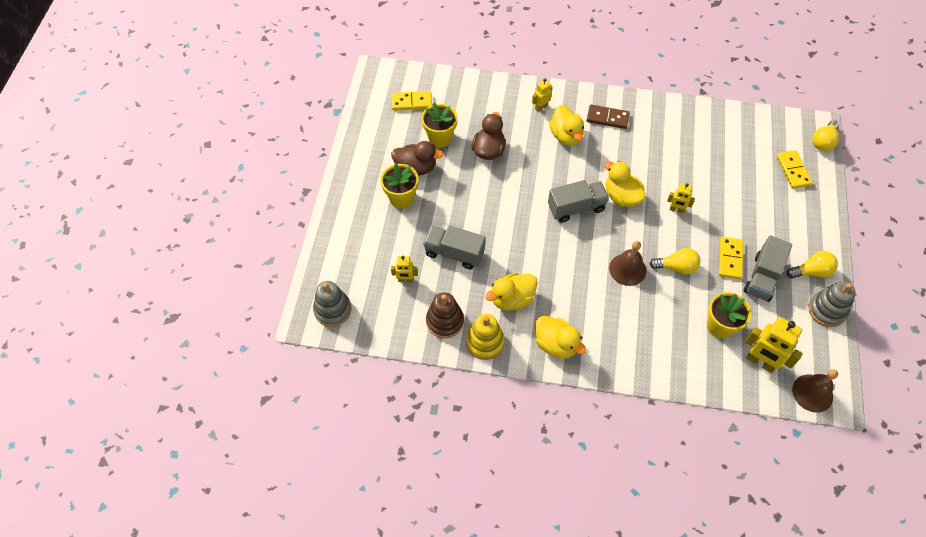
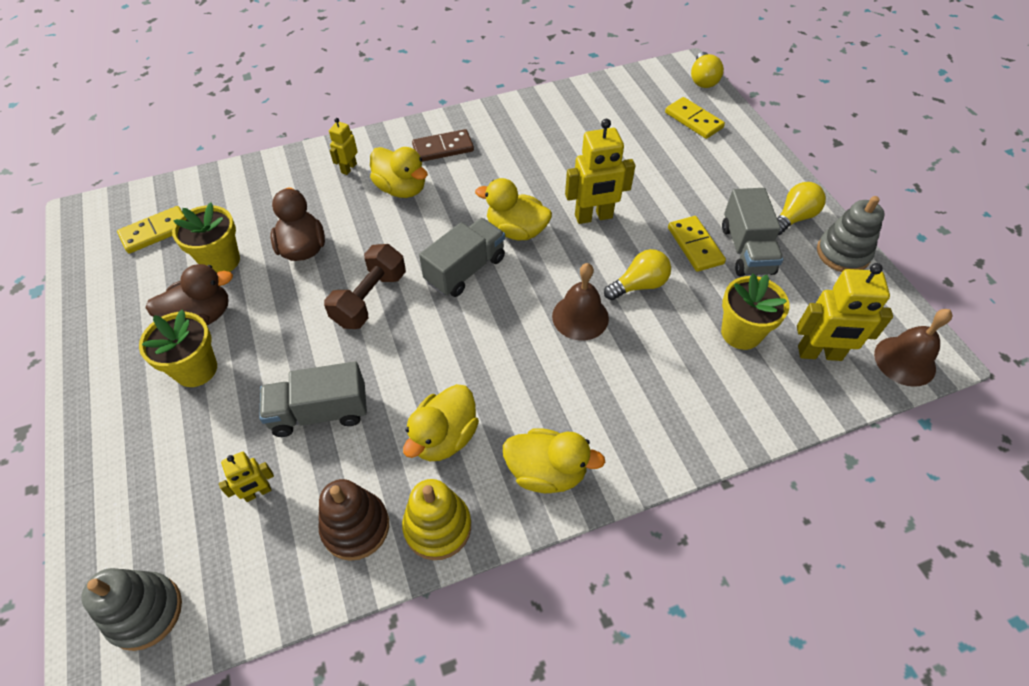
camera: 30 degrees left, 5 degrees down
(512, 200) = (370, 299): none -> brown dumbbell
(676, 210) = (593, 217): yellow robot -> yellow robot, size x1.83

